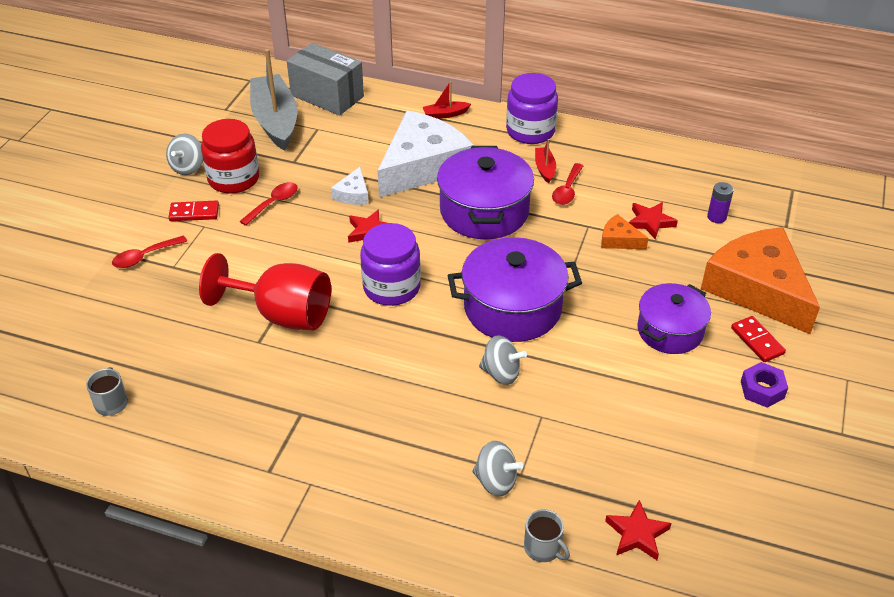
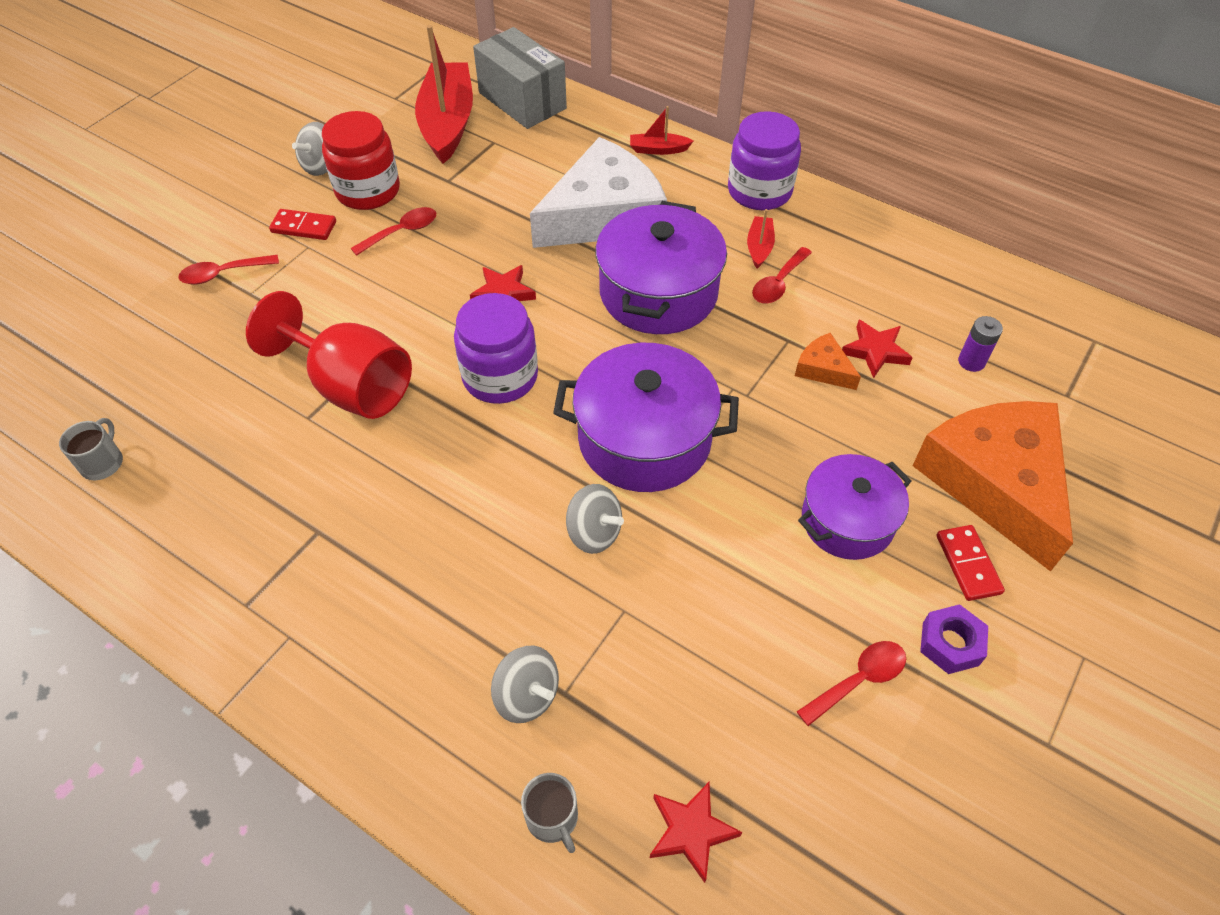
camera: 15 degrees right, 10 degrees up
(275, 121) = (447, 123): grey boat -> red boat
(353, 194) = (502, 237): white cheese -> none
(711, 423) = (858, 680): none -> red spoon

